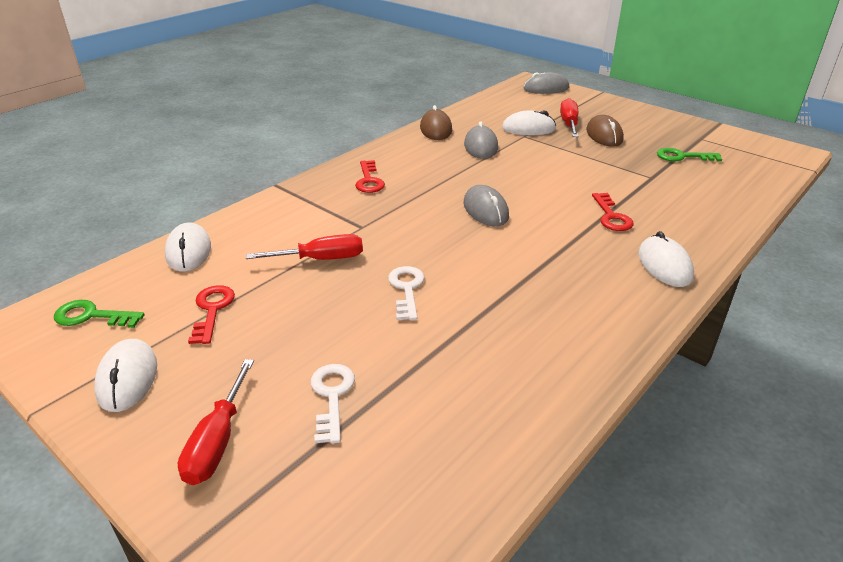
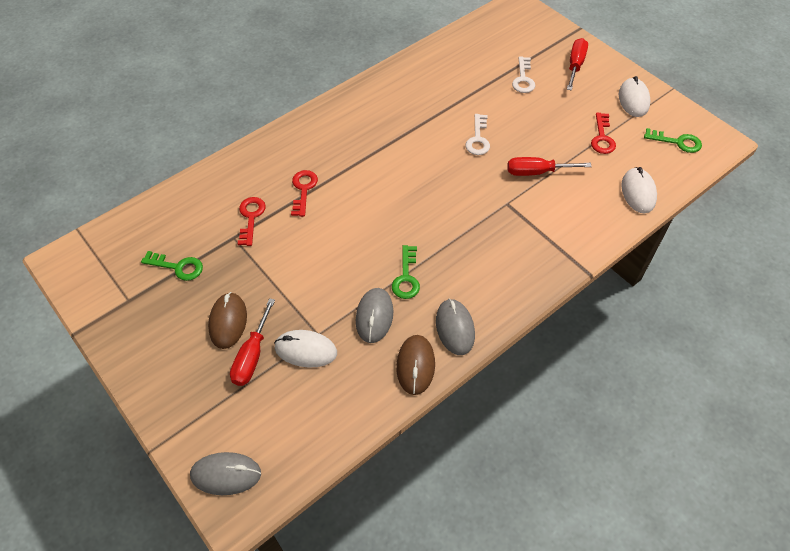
camera: 170 degrees left, 20 degrees up
(369, 180) = (499, 267): red key -> red key (251, 217)
(461, 168) = (406, 277): none -> green key
(485, 210) = (402, 210): grey mouse -> grey mouse (455, 328)
(664, 265) = (298, 137): white mouse -> none

